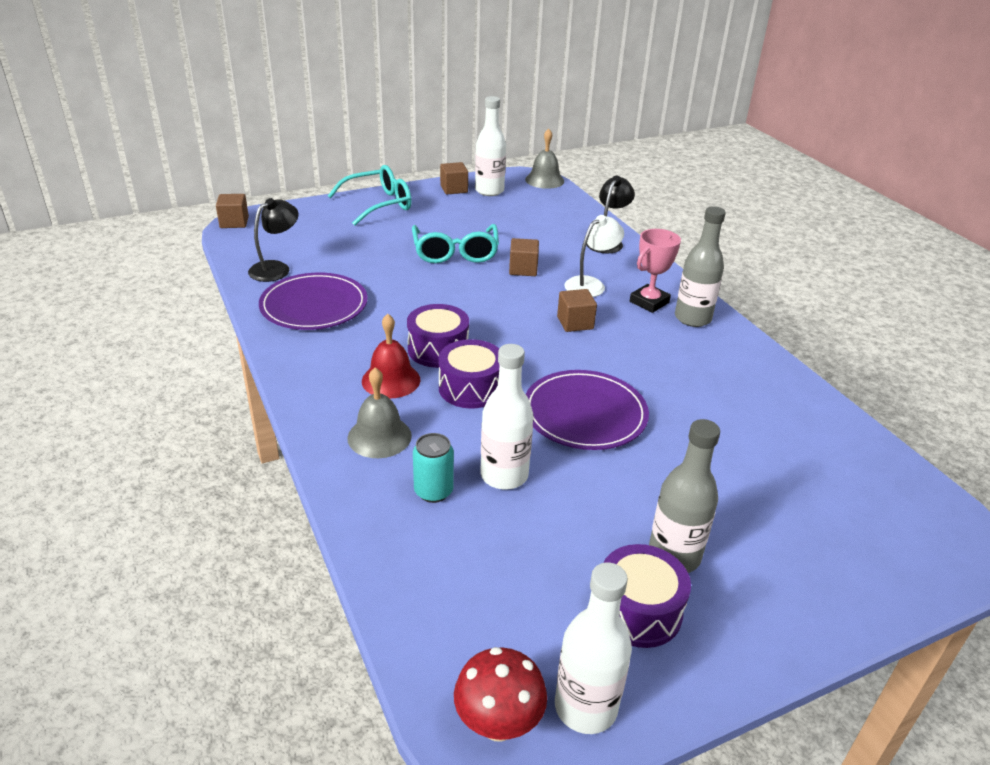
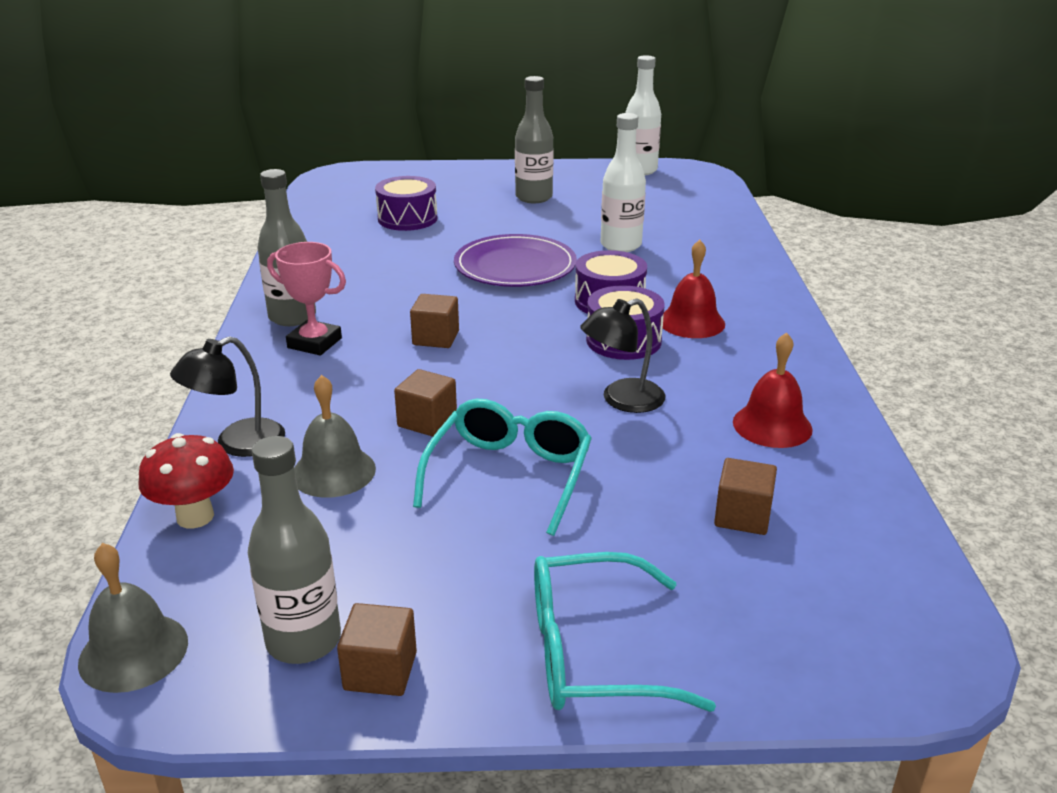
camera: 155 degrees left, 5 degrees down
(234, 222) = (947, 665): brown cube -> brown cube (742, 516)
(276, 268) = (835, 507): black lamp -> black lamp (622, 400)
(314, 305) = (772, 425): purple plate -> red bell
(379, 436) = (718, 283): grey bell -> grey bell (333, 471)
(433, 491) = (684, 247): turquoise can -> none
(489, 191) = (303, 640): white bottle -> grey bottle
(498, 724) = (689, 173): red mushroom -> red mushroom (195, 516)
(590, 284) = (357, 379): white lamp -> none
(638, 610) = (580, 186): purple drum -> purple drum (407, 218)
(649, 302) = (314, 343): pink trophy -> pink trophy turned 45 degrees clockwise

